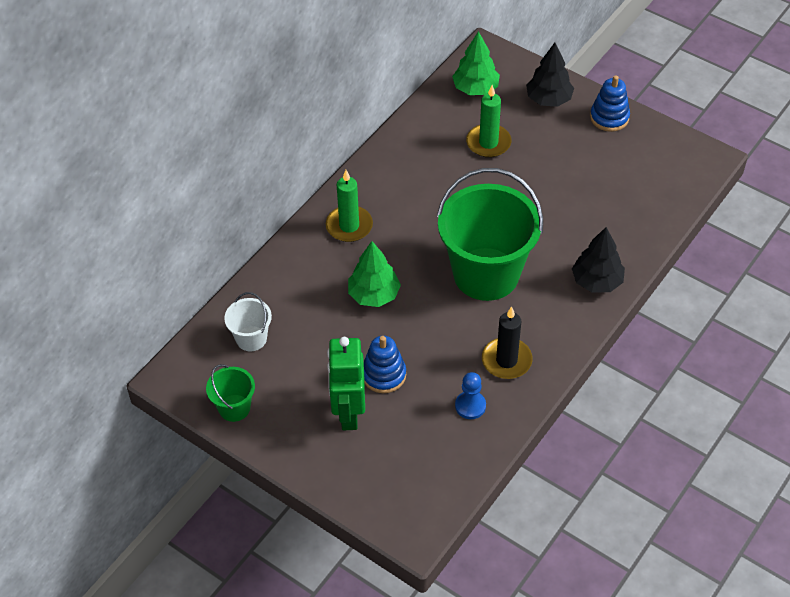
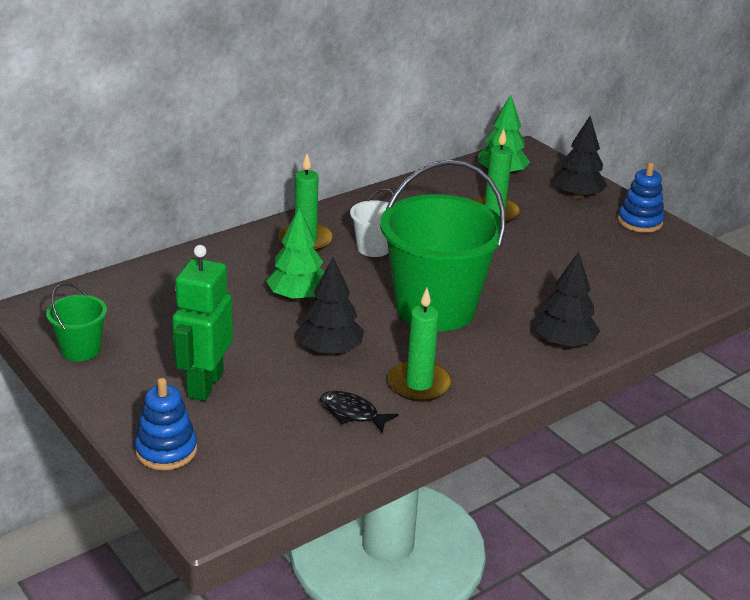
camera: 15 degrees right, 20 degrees down
(251, 338) = (141, 300): white bucket -> white bucket (373, 248)
(384, 375) = (267, 362): blue stacking toy -> blue stacking toy (166, 450)
(425, 346) = (330, 350): none -> black tree
(470, 406) = (352, 413): blue pawn -> black fish
(506, 360) = (419, 384): black candle -> green candle

